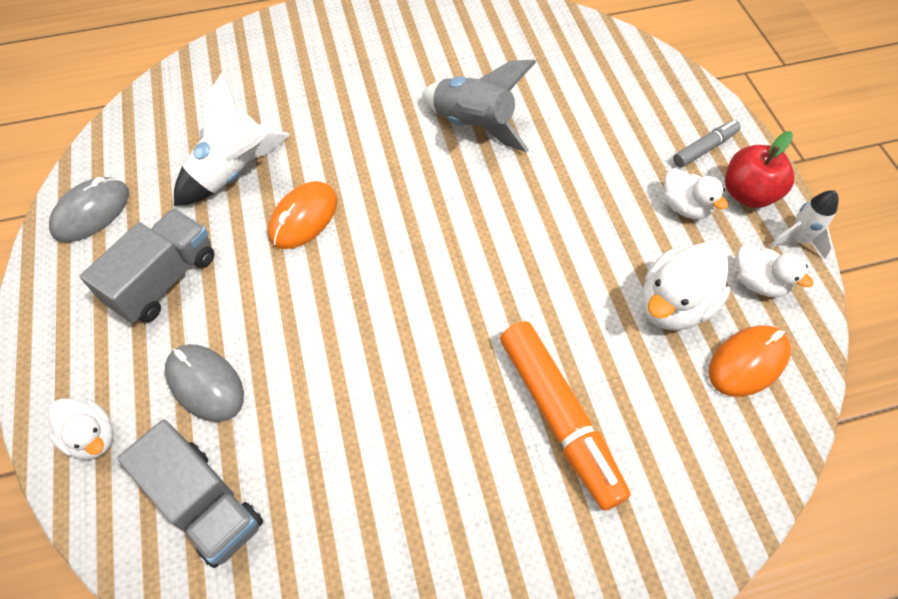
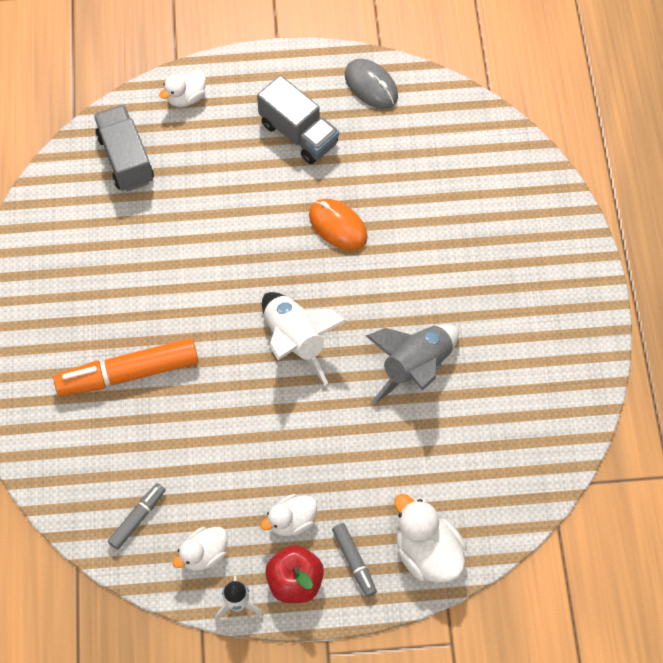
camera: 100 degrees right, 5 degrees up
(205, 384) = (208, 159): grey mouse -> none
(205, 504) = (126, 159): grey truck -> grey truck turned 105 degrees clockwise
(235, 172) = (394, 181): white rocket -> white rocket (295, 341)
(674, 305) = (199, 480): white duck -> white duck (427, 552)
(748, 362) = (137, 518): orange mouse -> grey marker

